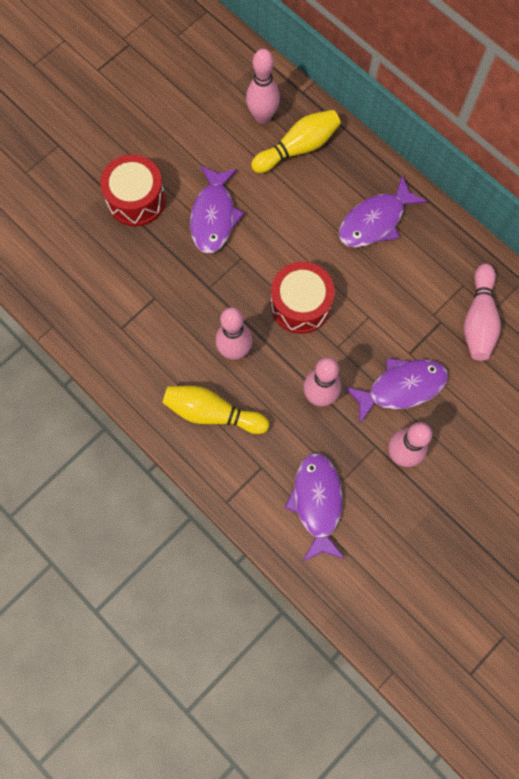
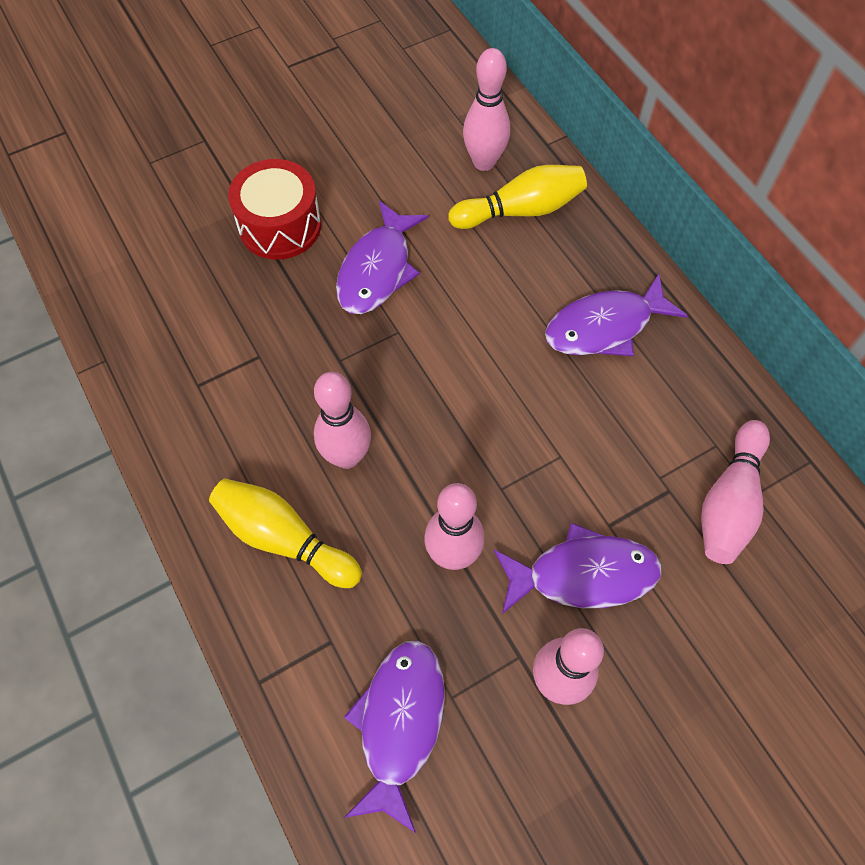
camera: 15 degrees right, 10 degrees down
(300, 305) = (463, 415): red drum -> none

